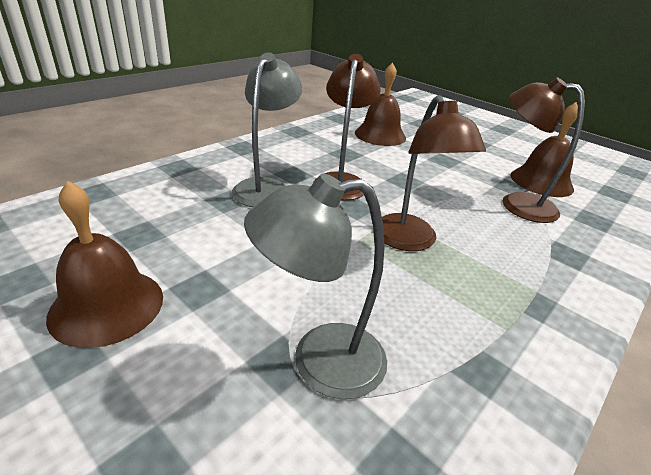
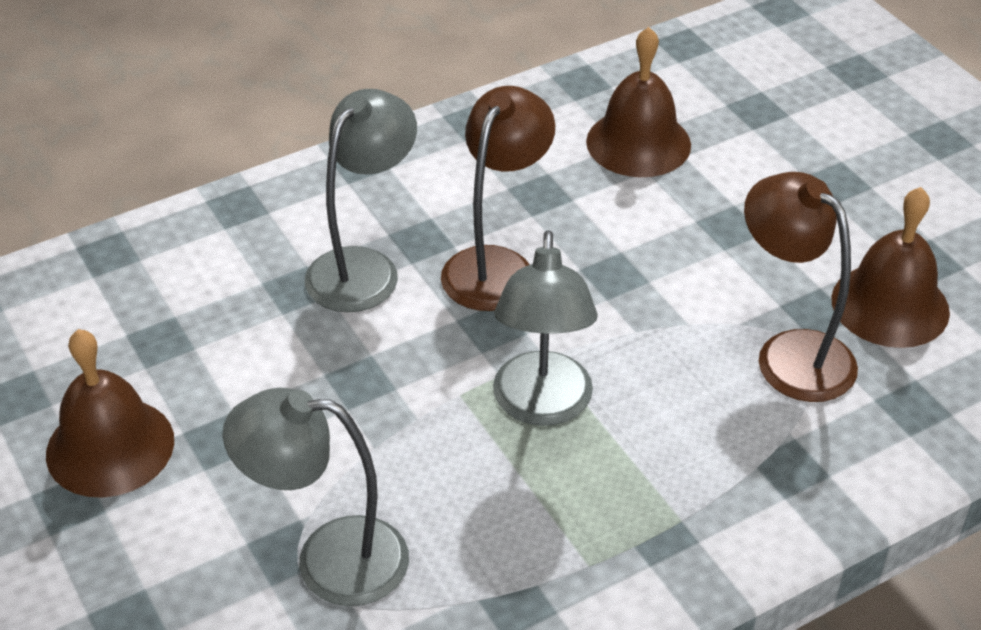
camera: 20 degrees right, 10 degrees up
(410, 241) = (542, 406): brown lamp -> grey lamp

